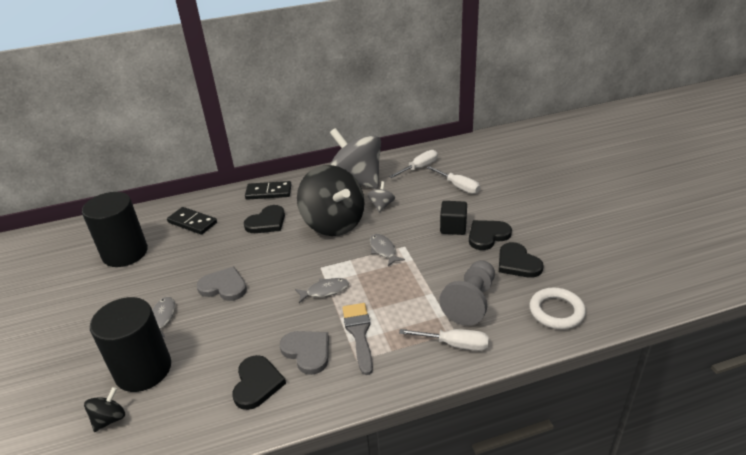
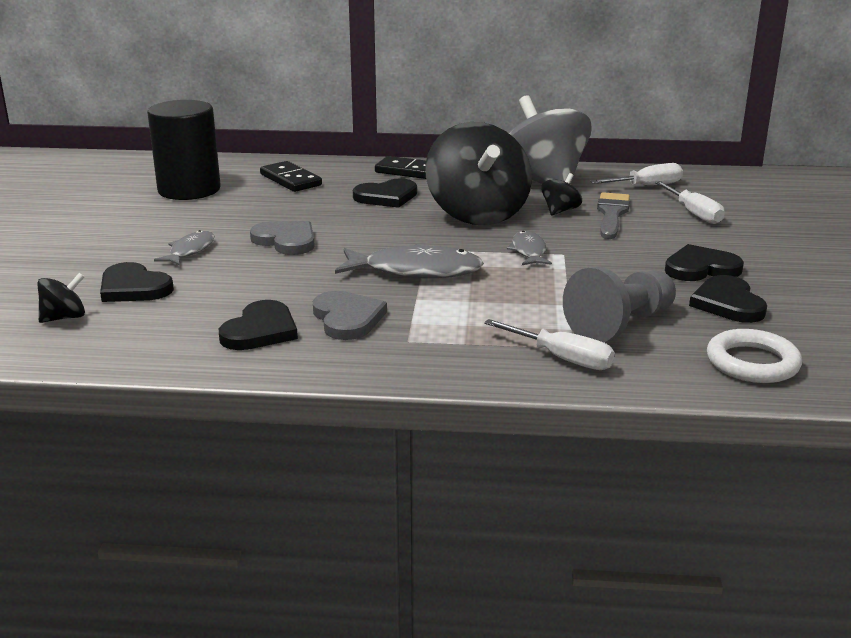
camera: 20 degrees right, 10 degrees down
(143, 370) = (133, 288): black cylinder -> black heart
(325, 291) = (415, 271): grey fish -> grey fish, size x1.77
(359, 333) = (431, 318): grey brush -> grey brush (612, 214)
(381, 205) = (560, 211): grey spinning top -> black spinning top
(453, 227) = (652, 250): black cube -> none

